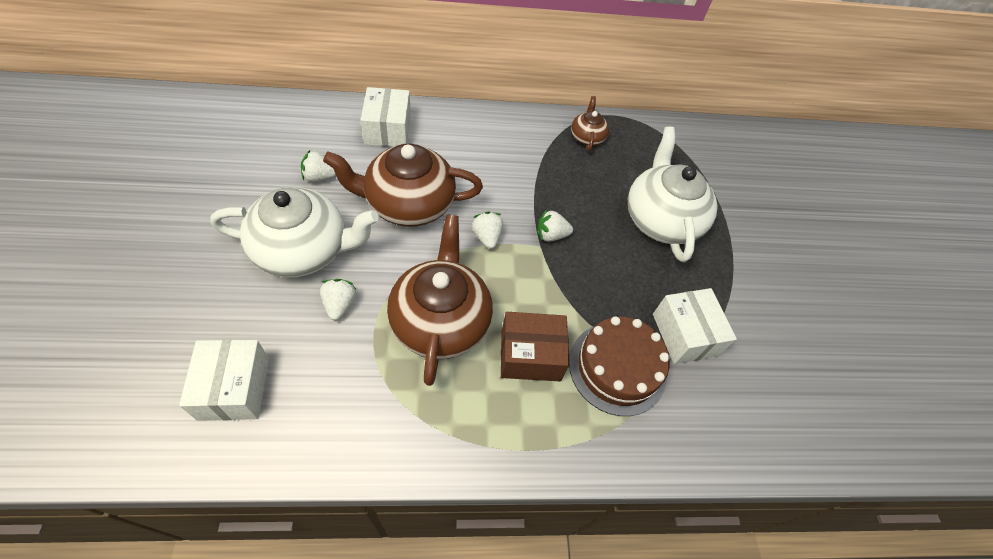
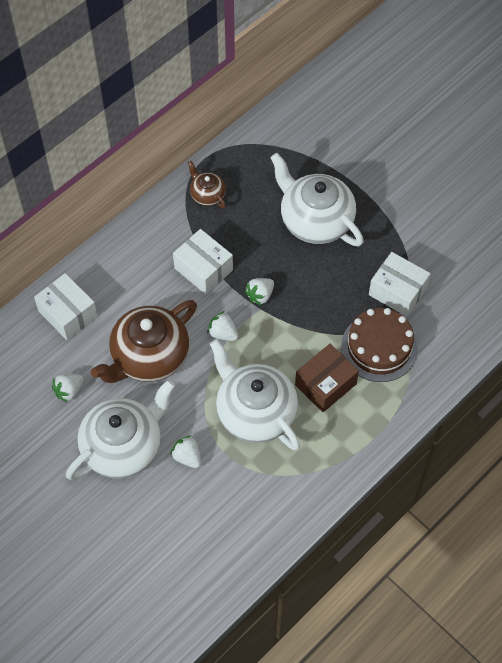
camera: 35 degrees left, 5 degrees up
(234, 388) = (189, 552): white box -> white box (203, 269)
(440, 321) = (255, 412): brown teapot -> white teapot

